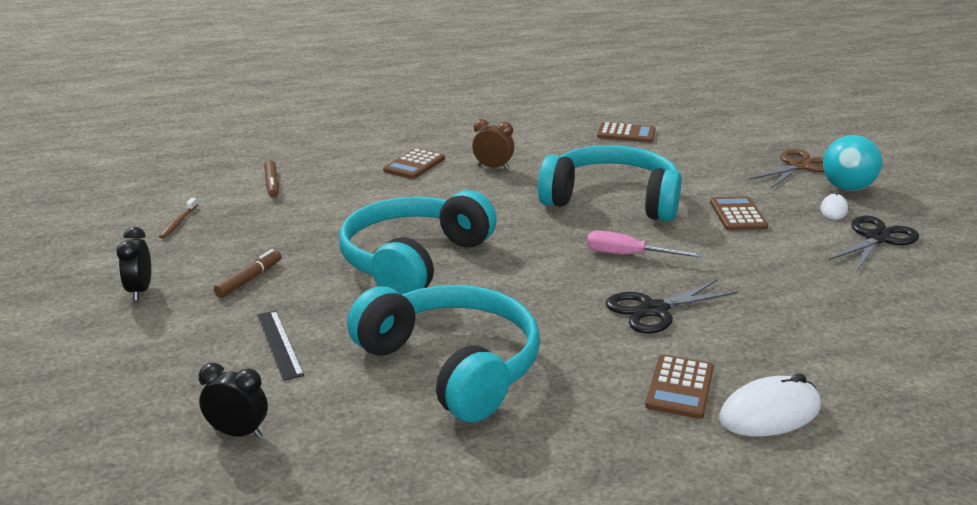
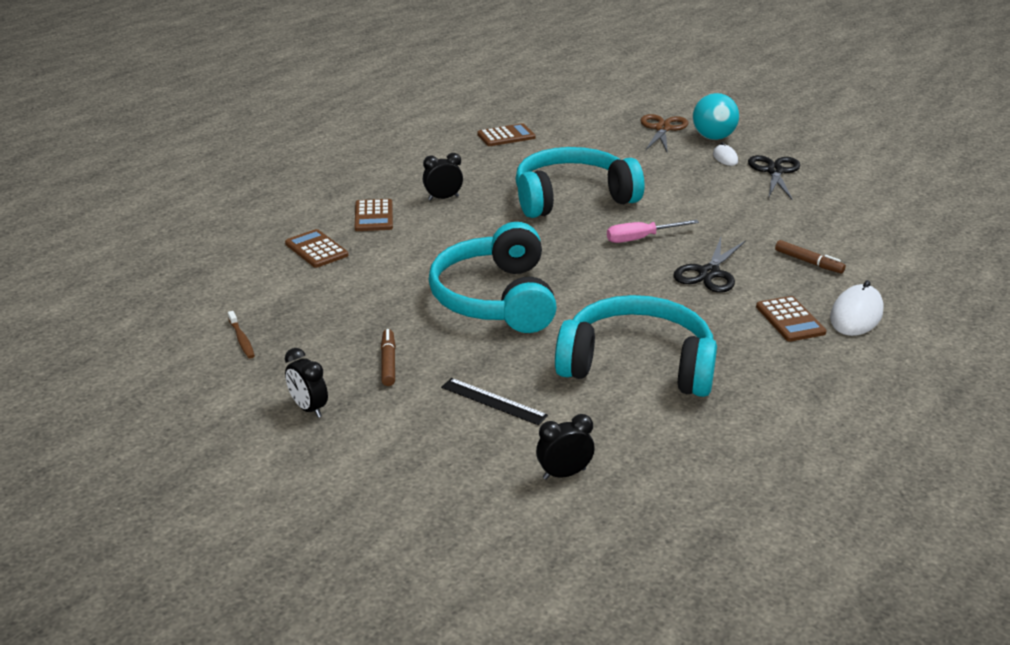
camera: 35 degrees left, 5 degrees up
(272, 184) = (272, 274): brown marker -> brown marker (808, 262)
(493, 167) = (443, 198): brown clock -> black clock
(738, 215) = (671, 181): brown calculator -> brown calculator (316, 249)

